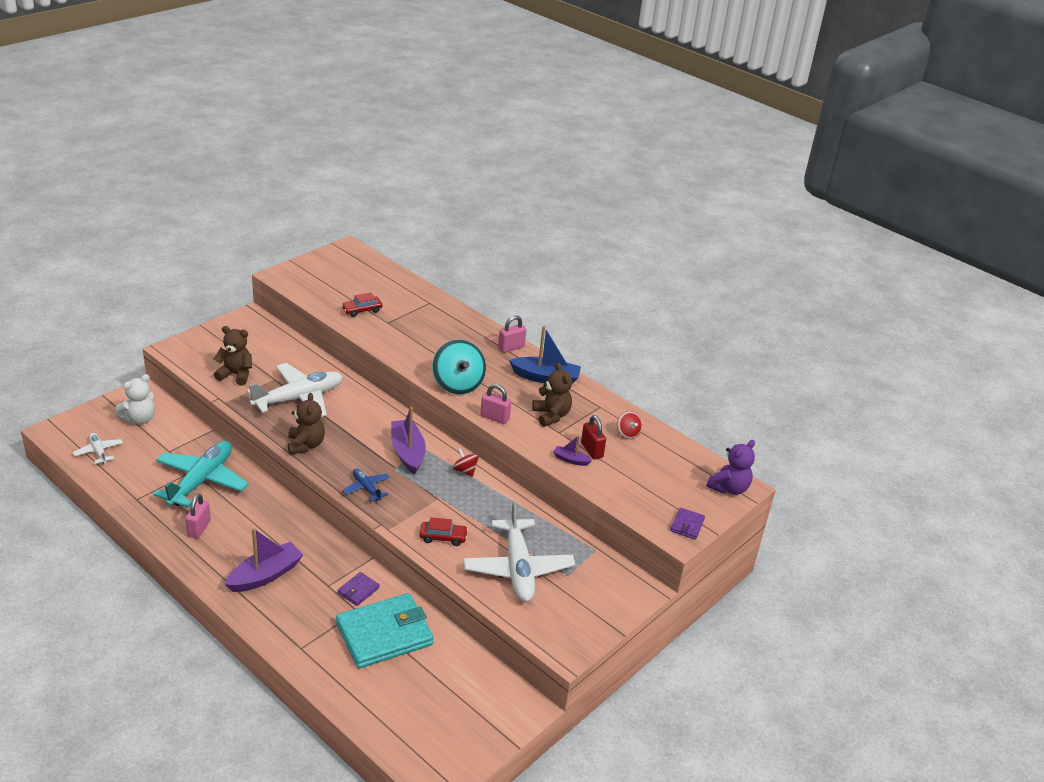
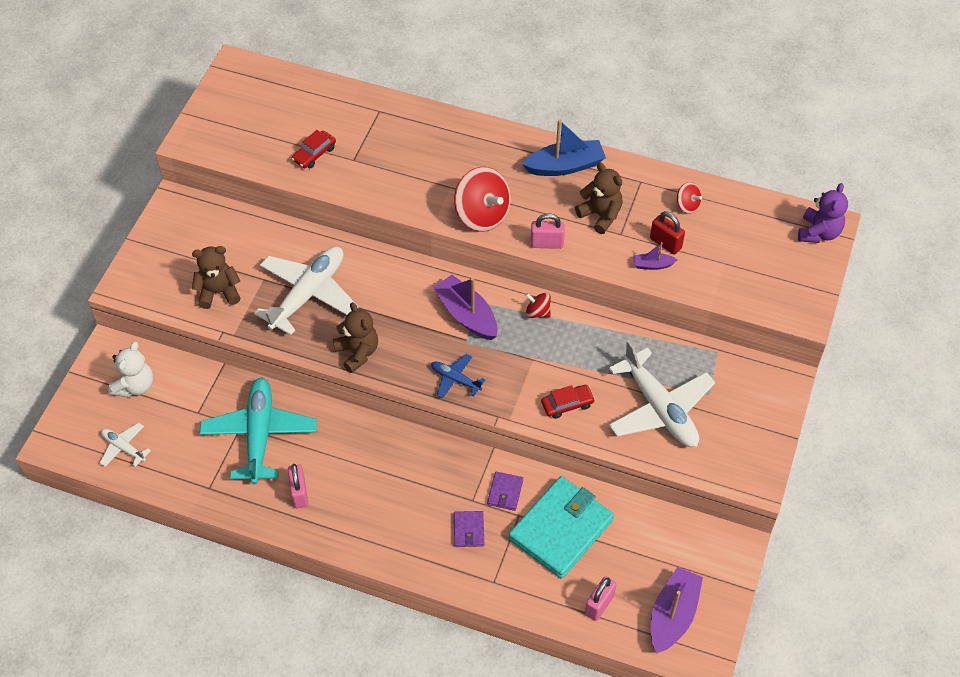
camera: 20 degrees left, 20 degrees up
(265, 575) = (404, 517): purple boat -> purple boat (673, 615)
(458, 384) = (482, 215): turquoise spinning top -> red spinning top
(511, 348) = (505, 139): pink padlock -> pink padlock (599, 605)
(687, 525) = (805, 297): purple wallet -> purple wallet (469, 530)

